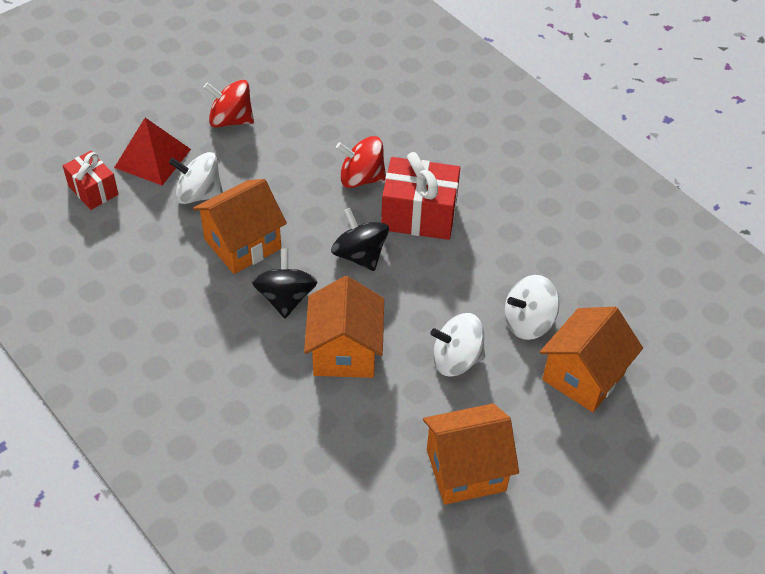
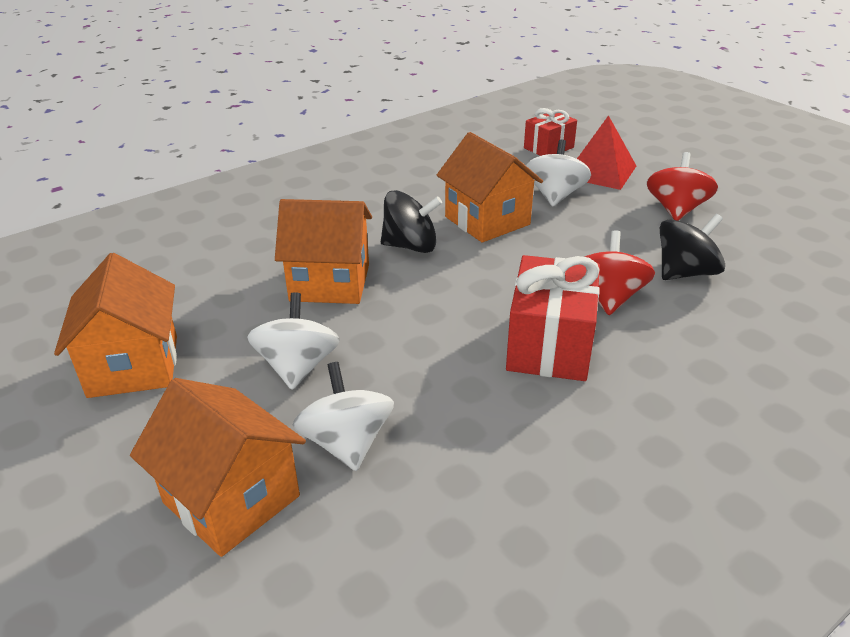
camera: 95 degrees right, 15 degrees down
(359, 255) = (474, 295): black spinning top -> black spinning top (685, 272)

